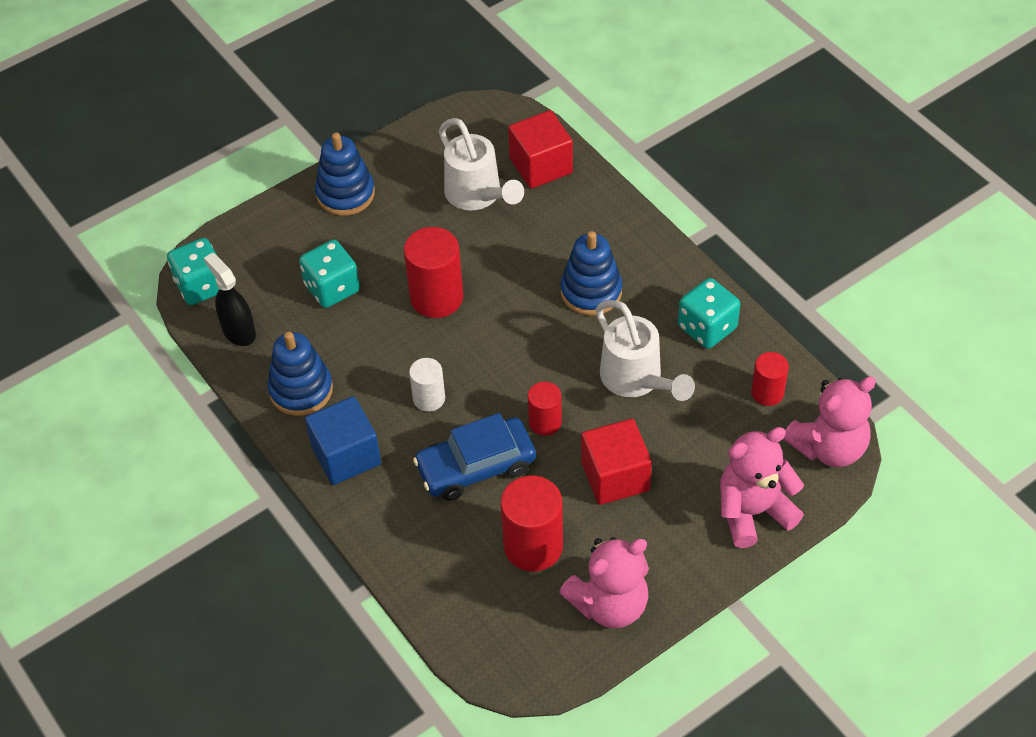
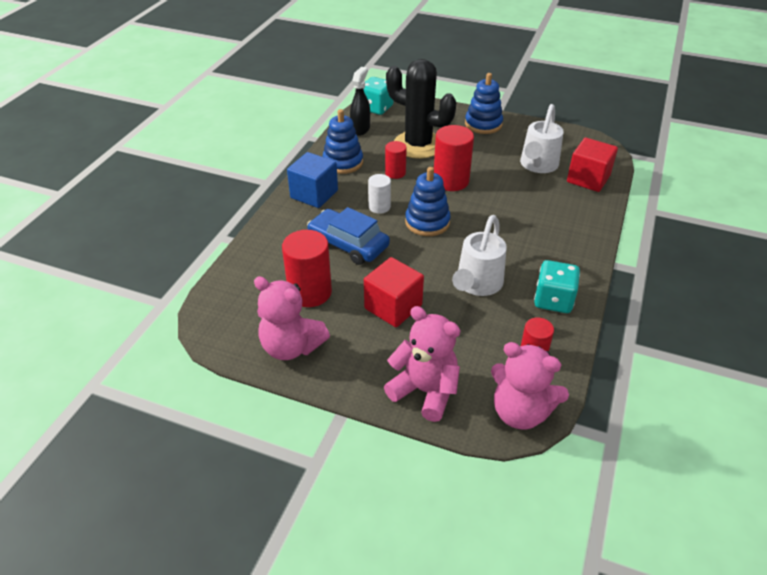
camera: 55 degrees right, 10 degrees down
(332, 288) = (418, 145): turquoise dice -> black cactus
(545, 422) = (406, 258): red cylinder -> red cylinder (395, 173)
(591, 291) = (522, 236): blue stacking toy -> blue stacking toy (427, 222)

